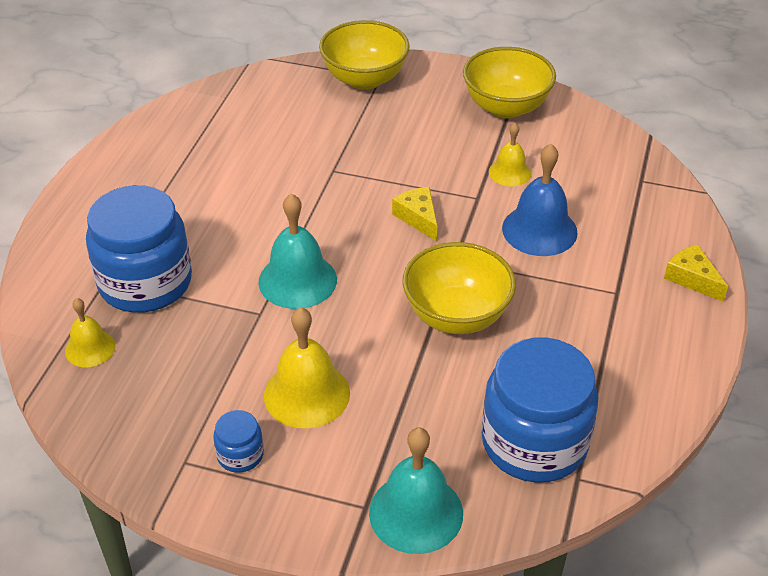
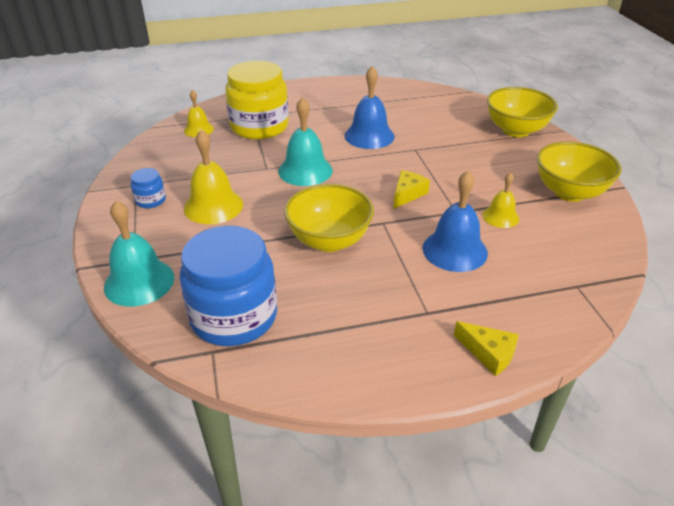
camera: 60 degrees right, 5 degrees down
(145, 282) = (259, 126): blue jar -> yellow jar
(268, 193) = (369, 136): none -> blue bell
(692, 279) = (489, 353): yellow cheese -> yellow cheese turned 105 degrees clockwise

